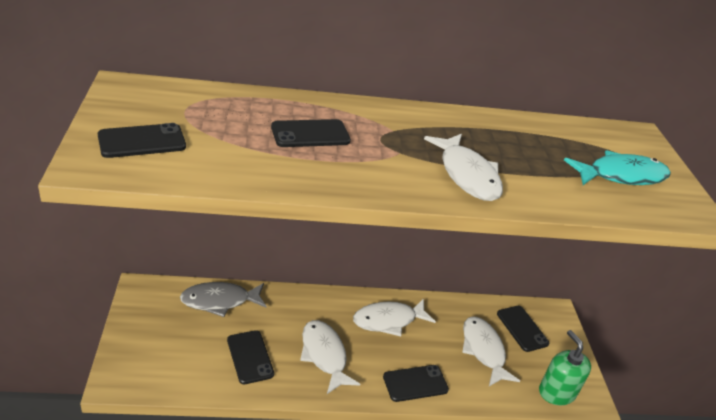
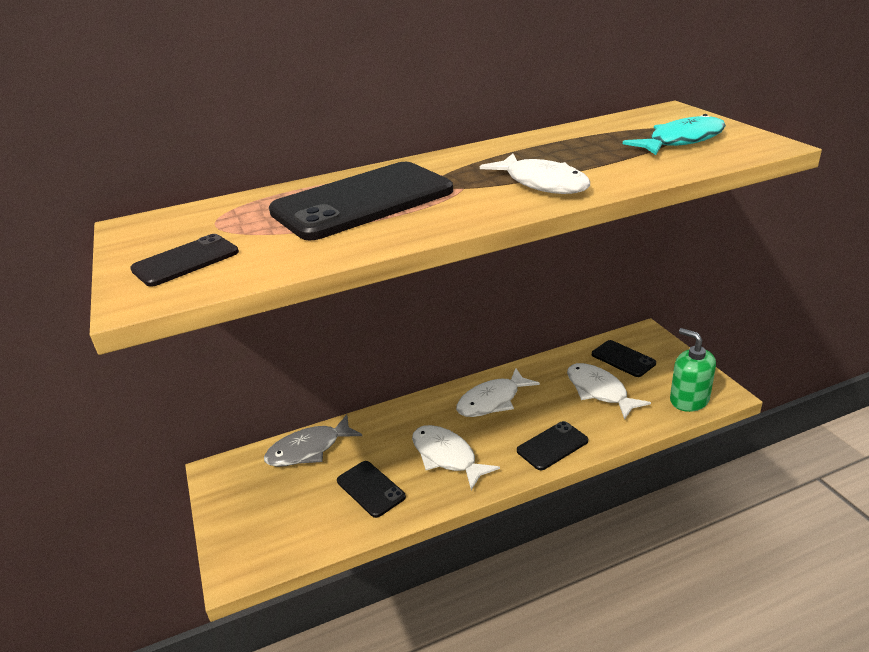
camera: 10 degrees left, 5 degrees down
(310, 134) = (362, 201): black phone -> black phone, size x2.01

